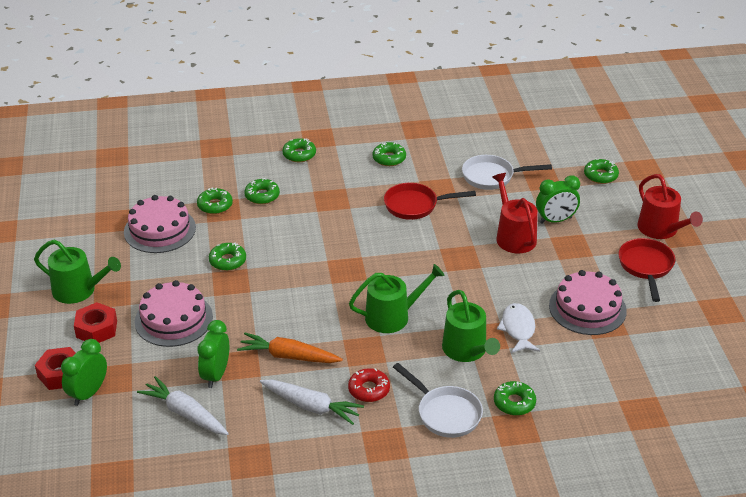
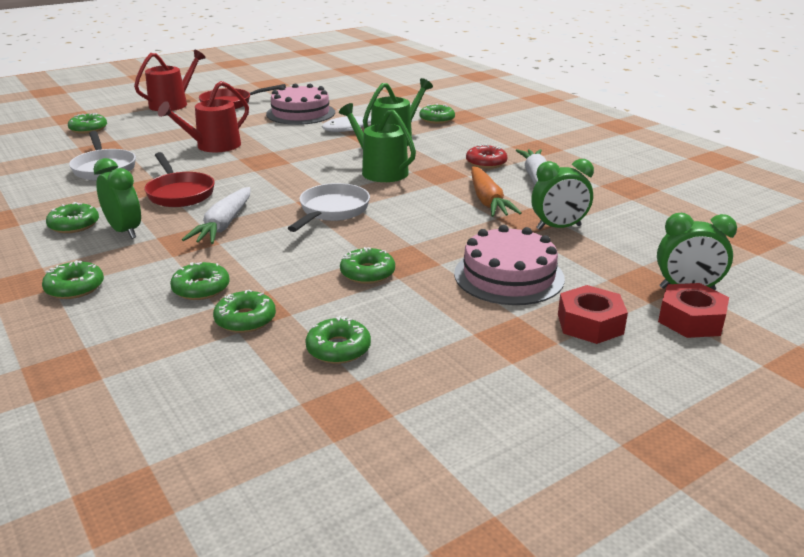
camera: 115 degrees left, 10 degrees down
(79, 290) = (539, 370): green watering can -> none
(160, 230) = (338, 349): pink cake -> green donut
(185, 413) = (627, 228): white carrot -> white carrot (224, 225)
(445, 413) = (476, 136): white pan -> white pan (332, 211)
(555, 220) = (177, 135): green clock -> green clock (125, 231)

